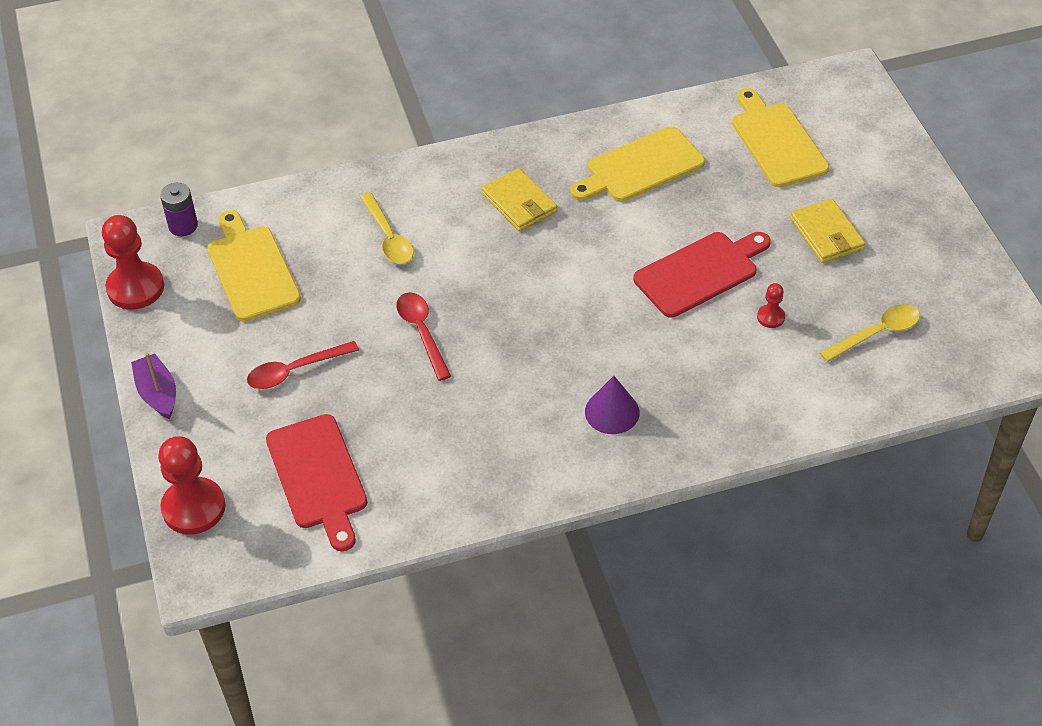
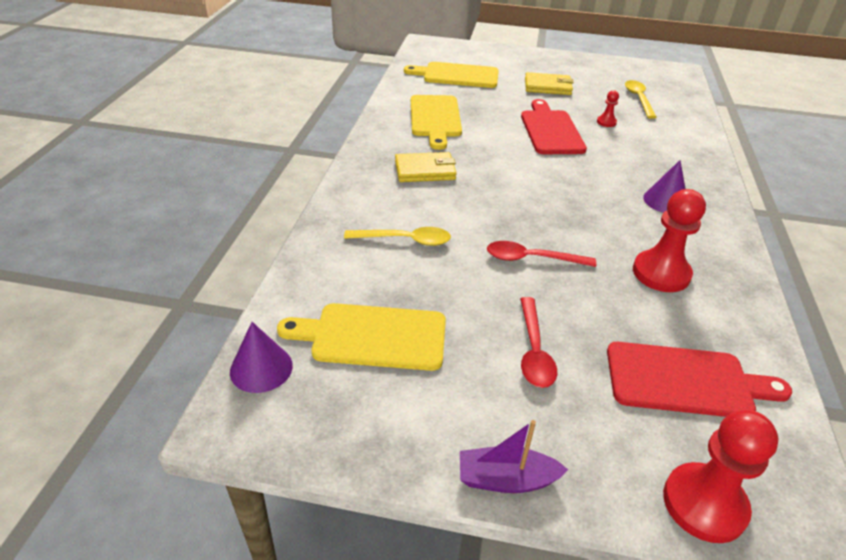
camera: 65 degrees left, 10 degrees down
(135, 288) = (320, 444): red pawn -> red pawn (661, 273)
(183, 226) = (261, 368): purple battery -> purple cone

